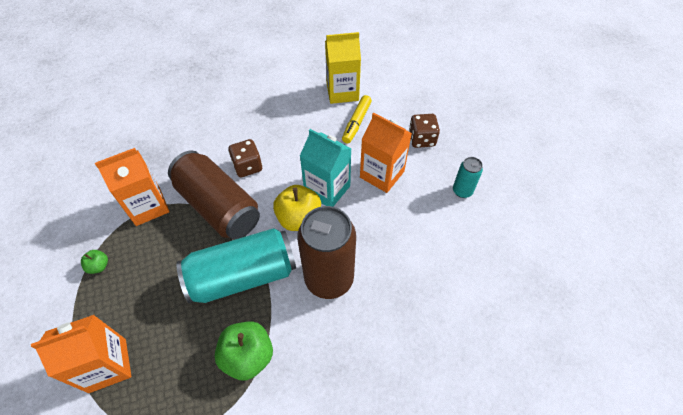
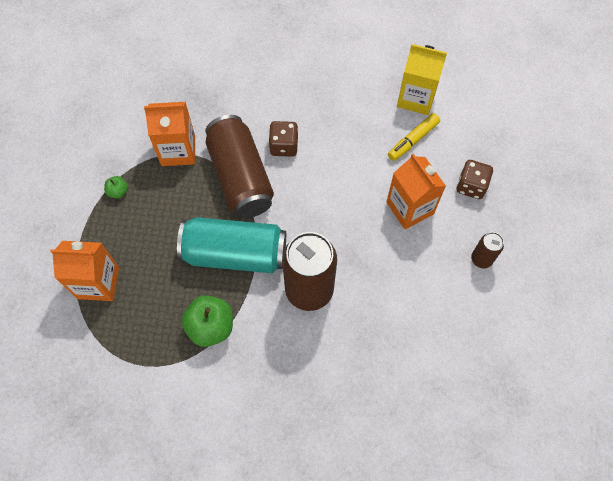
camera: 25 degrees right, 10 degrees up
(299, 218) = (308, 220): yellow apple -> none
(327, 189) = (348, 201): turquoise carton -> none
(462, 191) = (481, 259): turquoise can -> brown can

